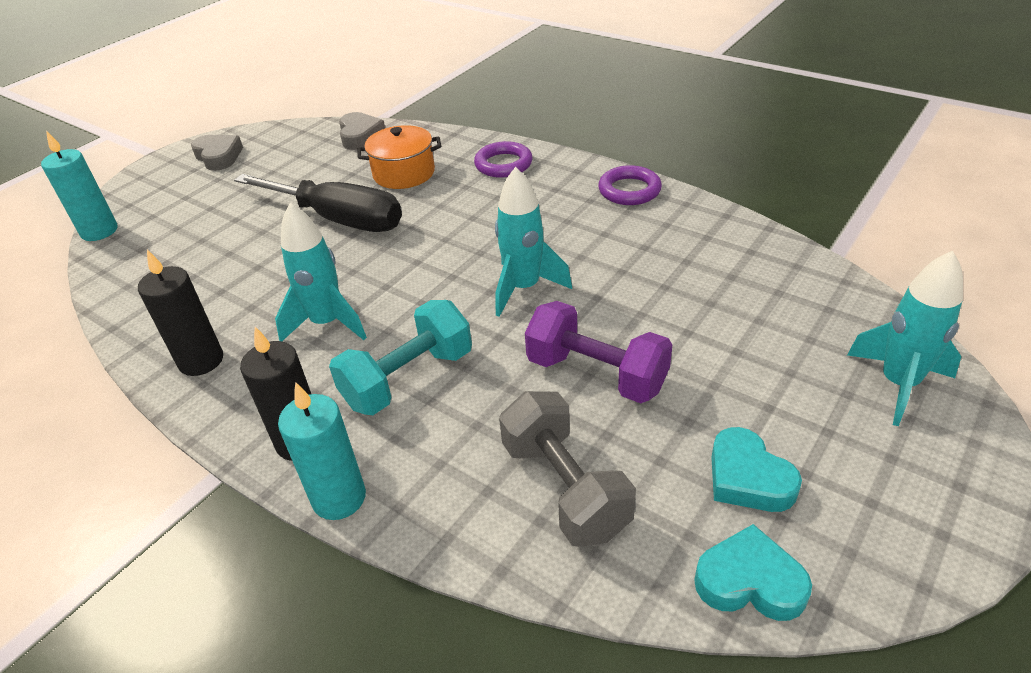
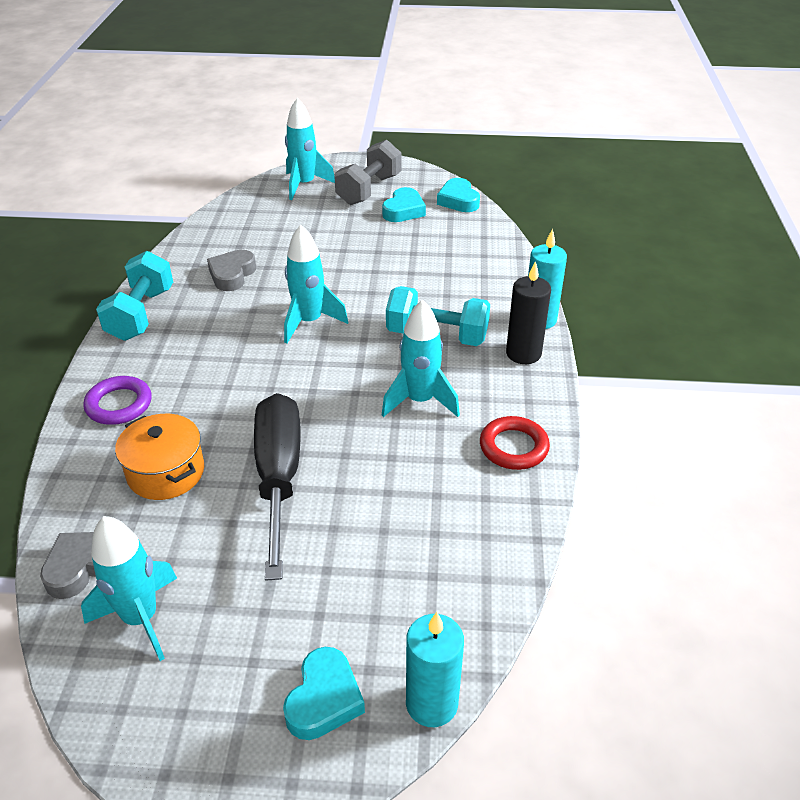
camera: 125 degrees left, 0 degrees up
(161, 196) = (324, 699): none -> turquoise heart
(201, 361) = (513, 447): black candle -> red ring
(218, 157) = (193, 710): grey heart -> grey heart (232, 275)
(297, 149) = (141, 618): none -> turquoise rocket
(565, 488) = (459, 254): grey dumbbell -> grey dumbbell (369, 190)
(596, 374) = (371, 268): purple dumbbell -> none
(629, 190) = (141, 314): purple ring -> turquoise dumbbell

